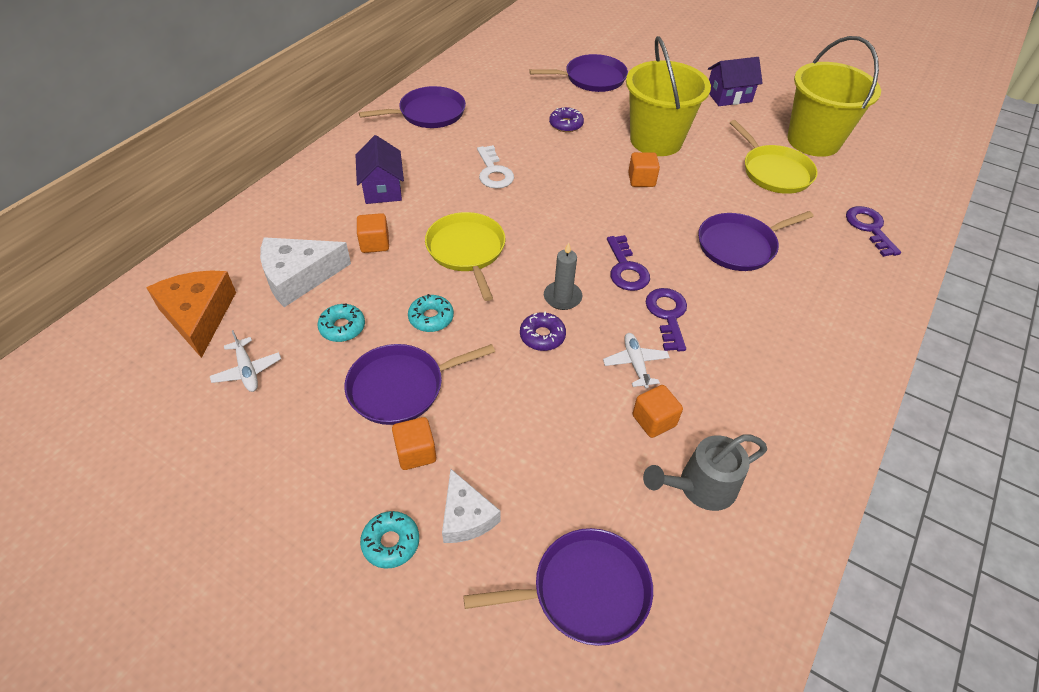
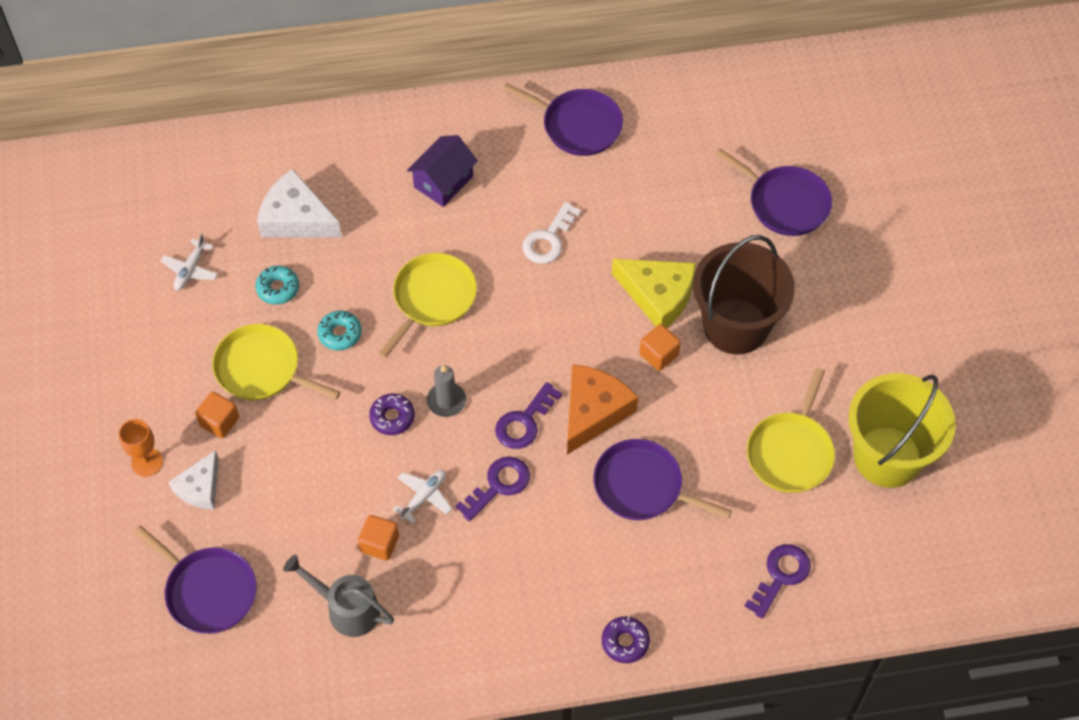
camera: 50 degrees right, 10 degrees up
(198, 316) = (205, 197): orange cheese -> orange cheese (593, 411)
(375, 243) = (377, 233): orange cube -> none
(391, 542) = (147, 462): turquoise donut -> orange goblet
(401, 387) = (262, 369): purple pan -> yellow pan
(566, 124) = (680, 239): purple donut -> purple donut (625, 642)
(596, 155) = (658, 296): none -> yellow cheese
(656, 140) = (735, 326): yellow bucket -> brown bucket
(729, 96) = (890, 337): purple house -> none

